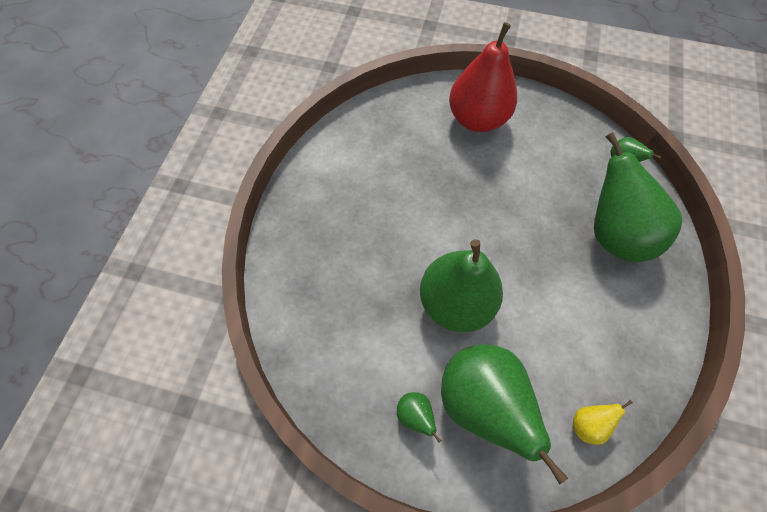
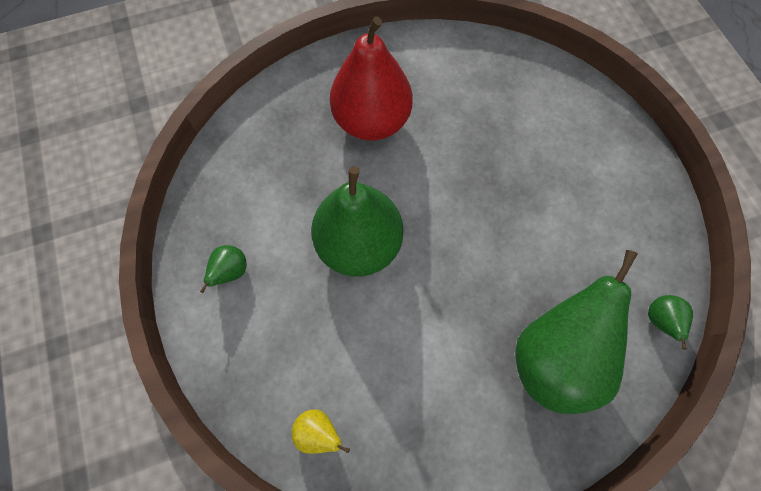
camera: 55 degrees right, 5 degrees up
(477, 119) = (581, 147): red pear -> red pear (371, 121)
(481, 402) = (278, 321): green pear -> none

